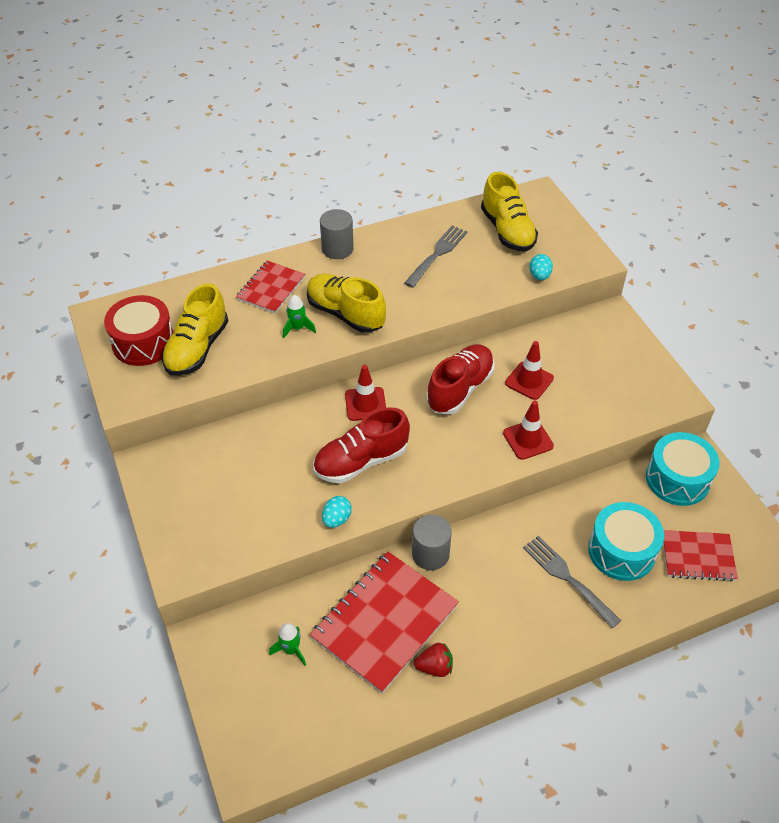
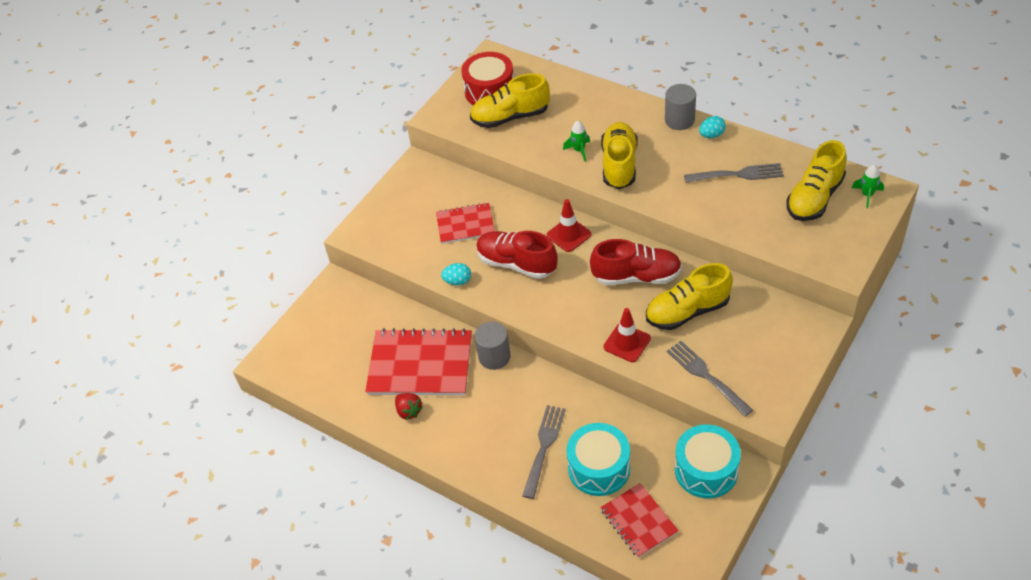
camera: 60 degrees right, 0 degrees up
(271, 288) = (601, 114): red notebook -> red notebook (465, 225)
(291, 650) = (361, 330): green rocket -> green rocket (867, 195)
(529, 381) = (687, 311): red traffic cone -> yellow shoe
(539, 276) = (783, 245): turquoise egg -> turquoise egg (711, 135)
(608, 411) = (706, 376): none -> grey fork

